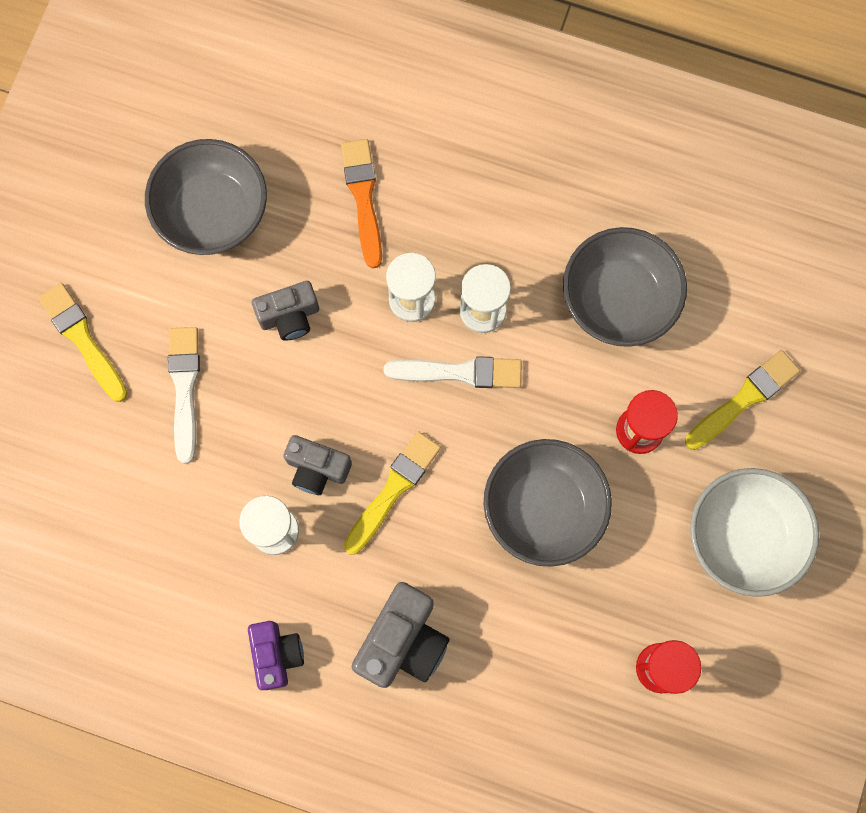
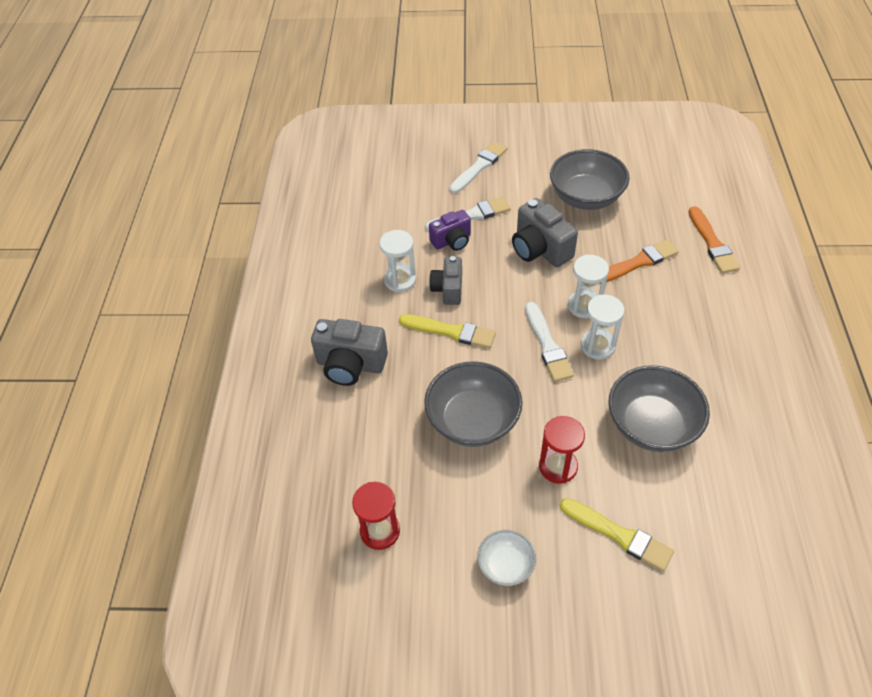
camera: 75 degrees right, 25 degrees down
(83, 339) = (479, 167): yellow brush -> white brush
(276, 654) = (322, 303): purple camera -> purple camera (452, 241)
(290, 316) = (540, 249): grey camera -> grey camera, size x1.52
(365, 88) = (712, 243): none -> orange brush
(743, 537) = (505, 565): white bowl -> white bowl, size x0.54

